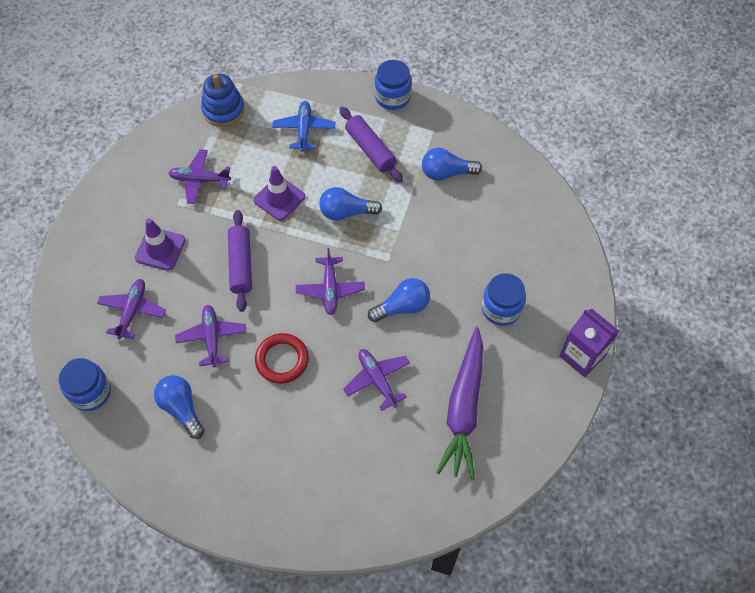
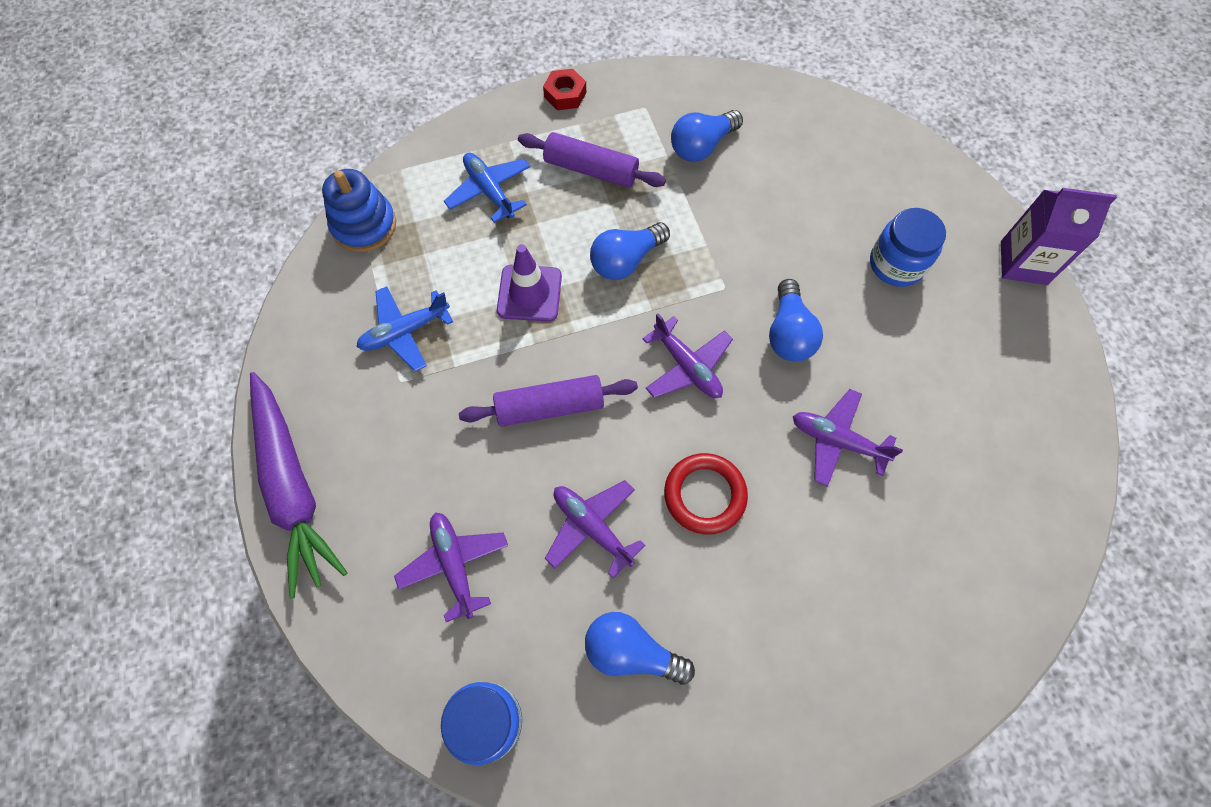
camera: 35 degrees left, 5 degrees up
(160, 249) = (425, 455): purple traffic cone -> none
(200, 180) = (405, 331): purple plane -> blue plane
(241, 264) = (550, 407): purple rolling pin -> purple rolling pin turned 60 degrees counterclockwise
(392, 97) = (565, 94): blue jar -> red nut
(402, 307) = (788, 333): blue light bulb -> blue light bulb turned 150 degrees clockwise
(464, 408) = (960, 408): purple carrot -> purple carrot (293, 487)

